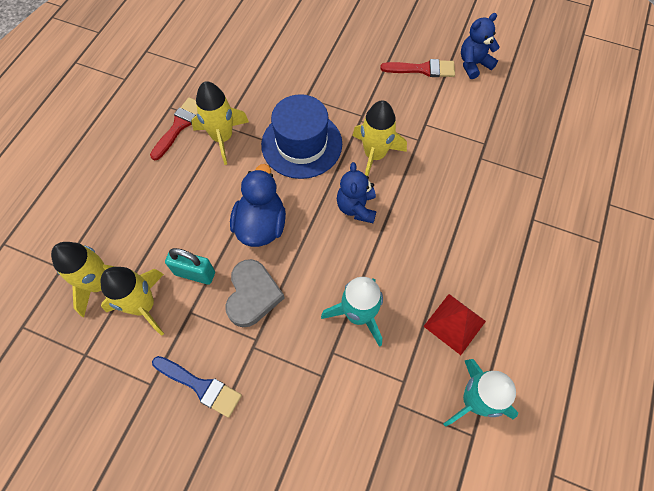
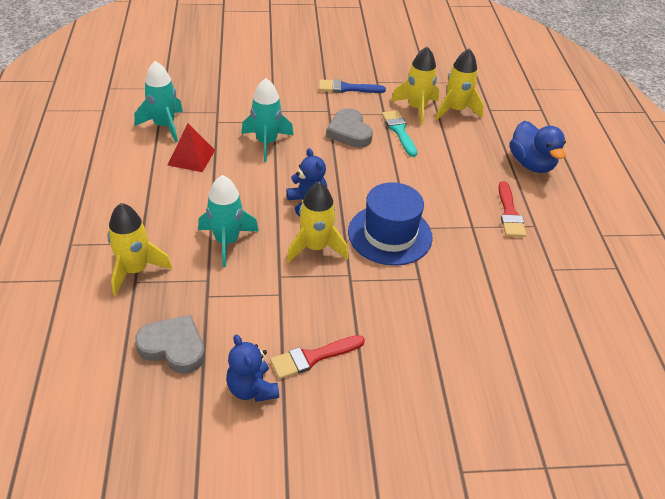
camera: 150 degrees right, 20 degrees down
(195, 273) = (399, 131): turquoise padlock -> turquoise brush
(222, 138) = (463, 217): yellow rocket -> yellow rocket (135, 270)
(261, 225) = (376, 169): blue duck -> blue duck (531, 164)
(451, 190) = (227, 241): none -> turquoise rocket
(473, 64) = (252, 389): blue teddy bear -> blue teddy bear turned 120 degrees clockwise
(521, 111) = (173, 347): none -> grey heart

